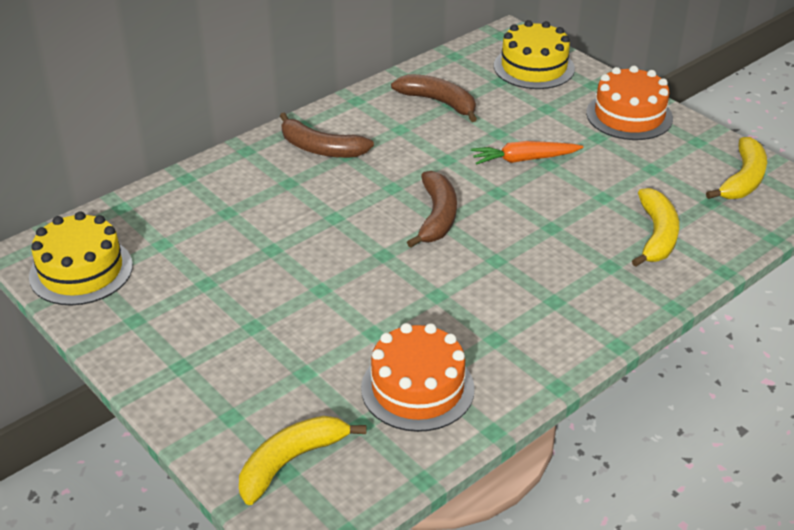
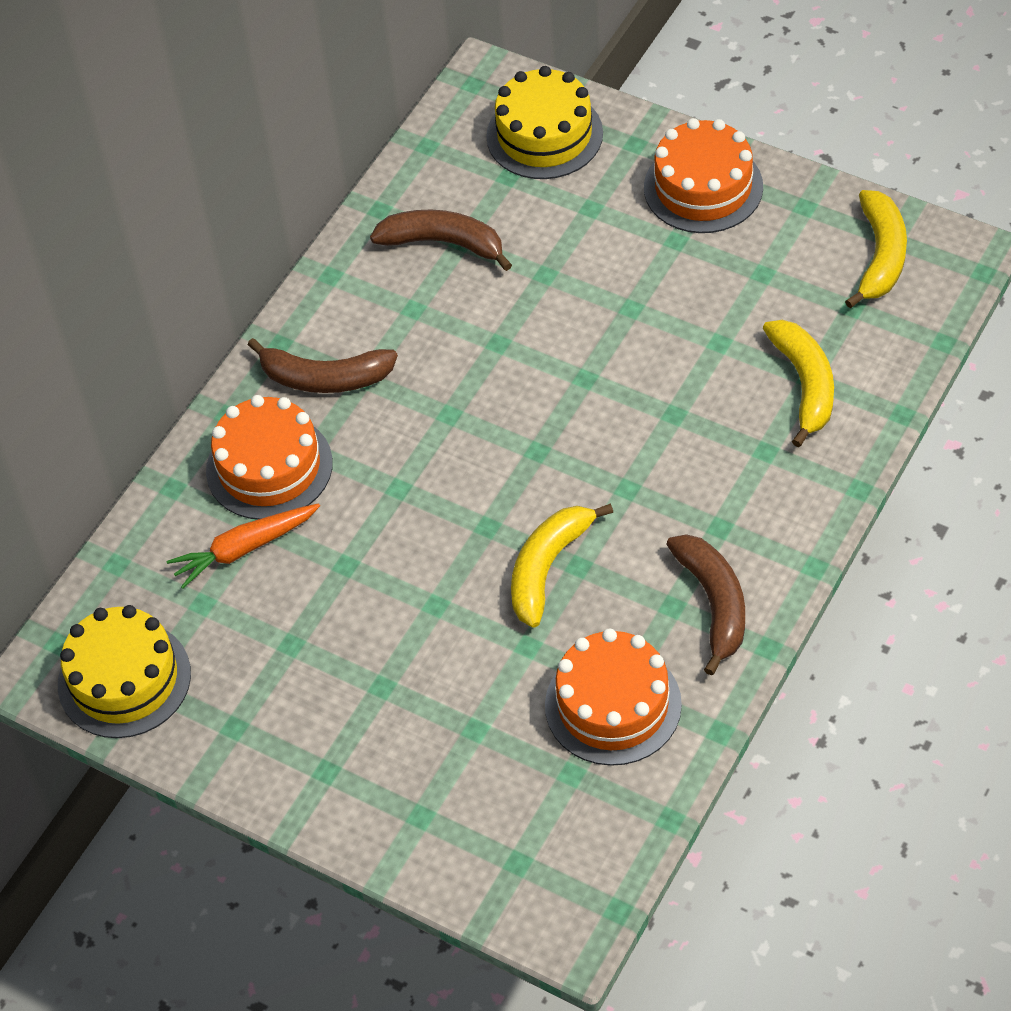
camera: 15 degrees left, 15 degrees up
(255, 184) = (269, 467): none -> orange cake
(291, 462) = (517, 848): yellow banana -> yellow banana (548, 567)
(436, 217) = (526, 444): brown banana -> brown banana (714, 604)
(524, 159) = (597, 310): orange carrot -> orange carrot (245, 549)

